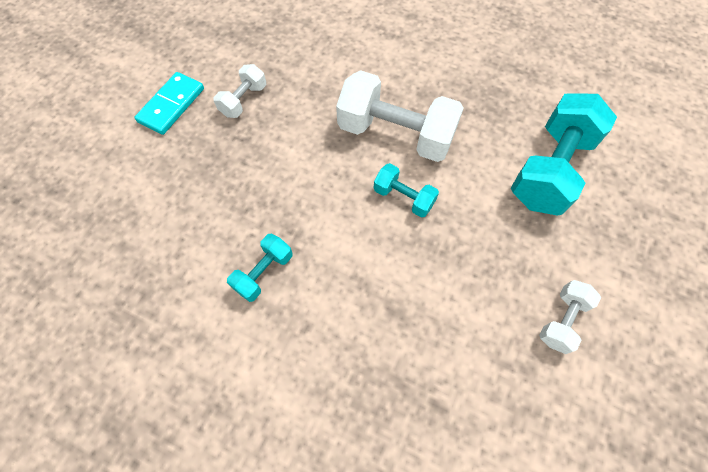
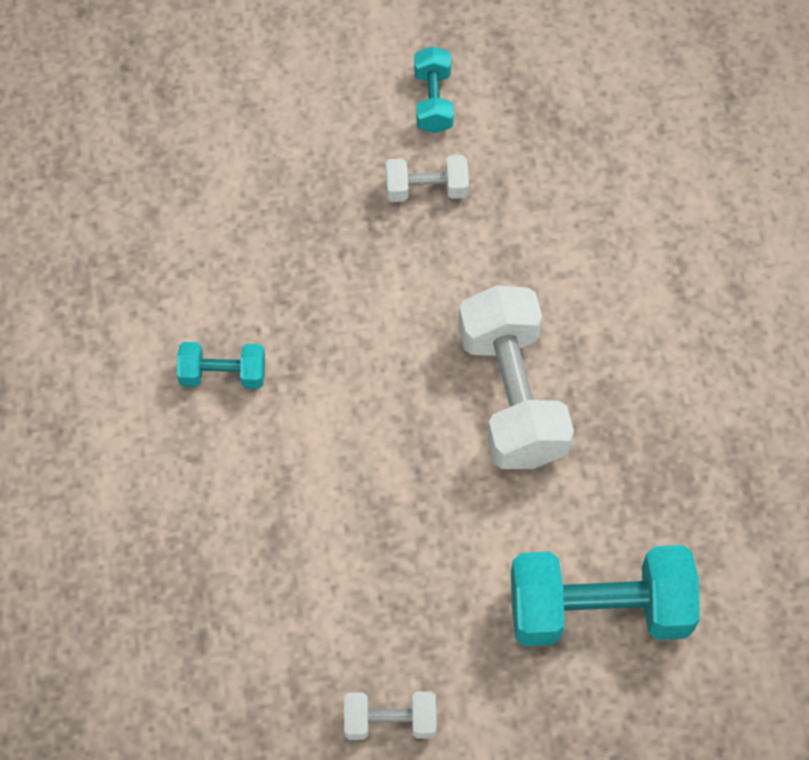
camera: 55 degrees right, 0 degrees up
(172, 105) = (357, 117): turquoise domino -> none
(403, 197) = (425, 460): turquoise dumbbell -> turquoise dumbbell (433, 101)

